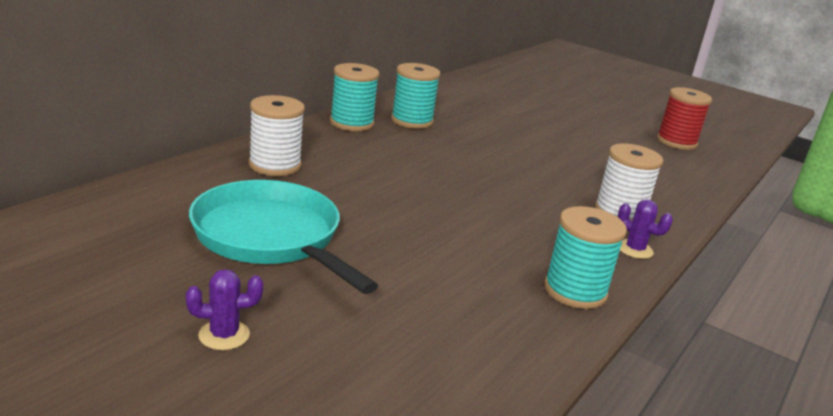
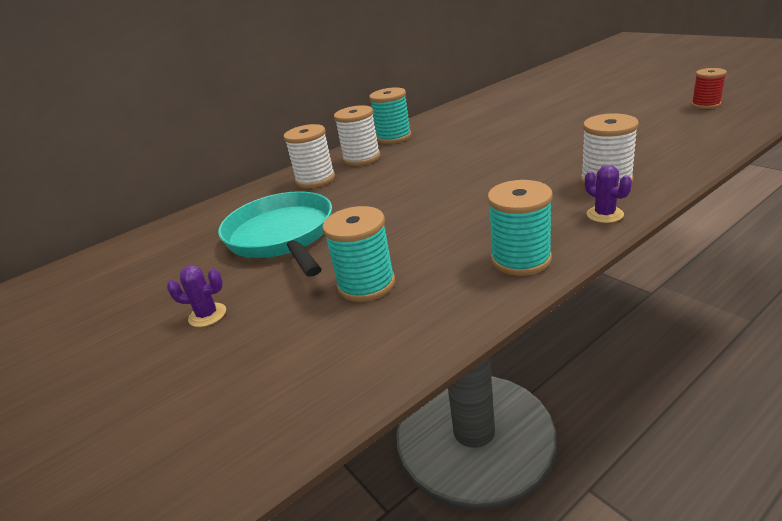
camera: 25 degrees right, 5 degrees up
(323, 145) = (361, 158): none -> white spool
(412, 121) = (445, 127): turquoise spool -> turquoise spool (366, 284)
(676, 142) = (705, 104): red spool -> red spool, size x0.66

